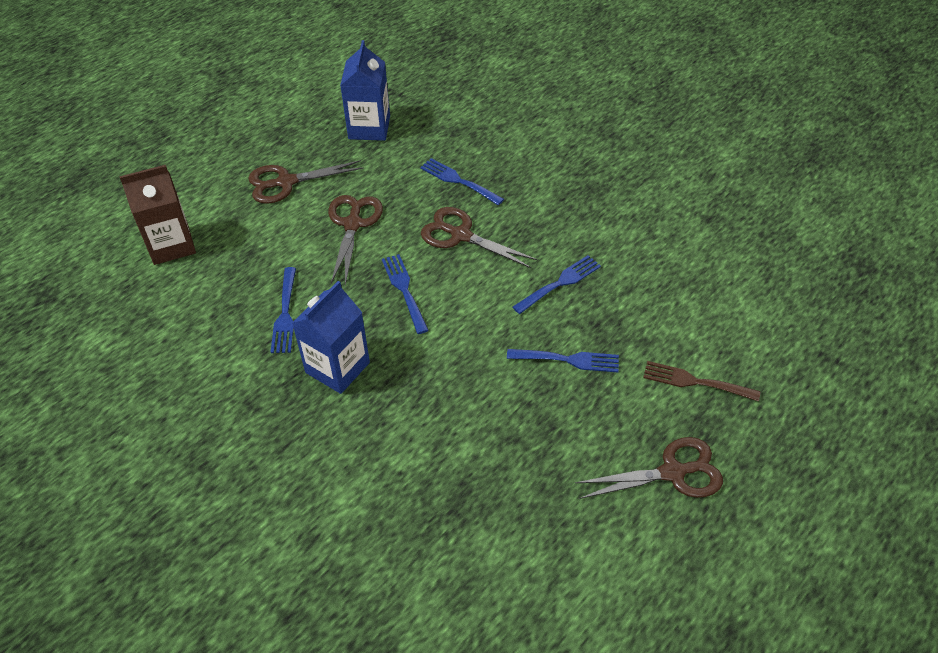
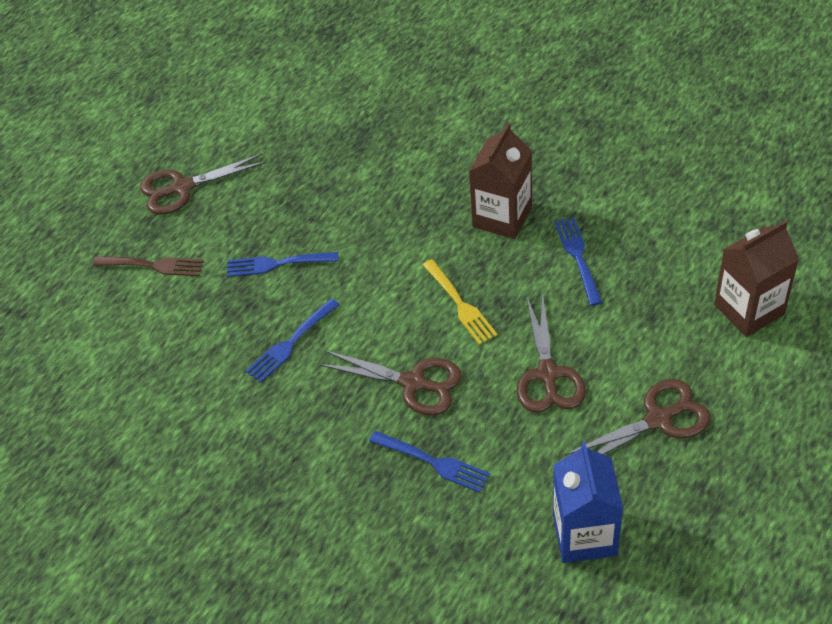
camera: 175 degrees right, 0 degrees up
(337, 367) = (502, 217): blue carton -> brown carton
(404, 290) = (460, 304): blue fork -> yellow fork

